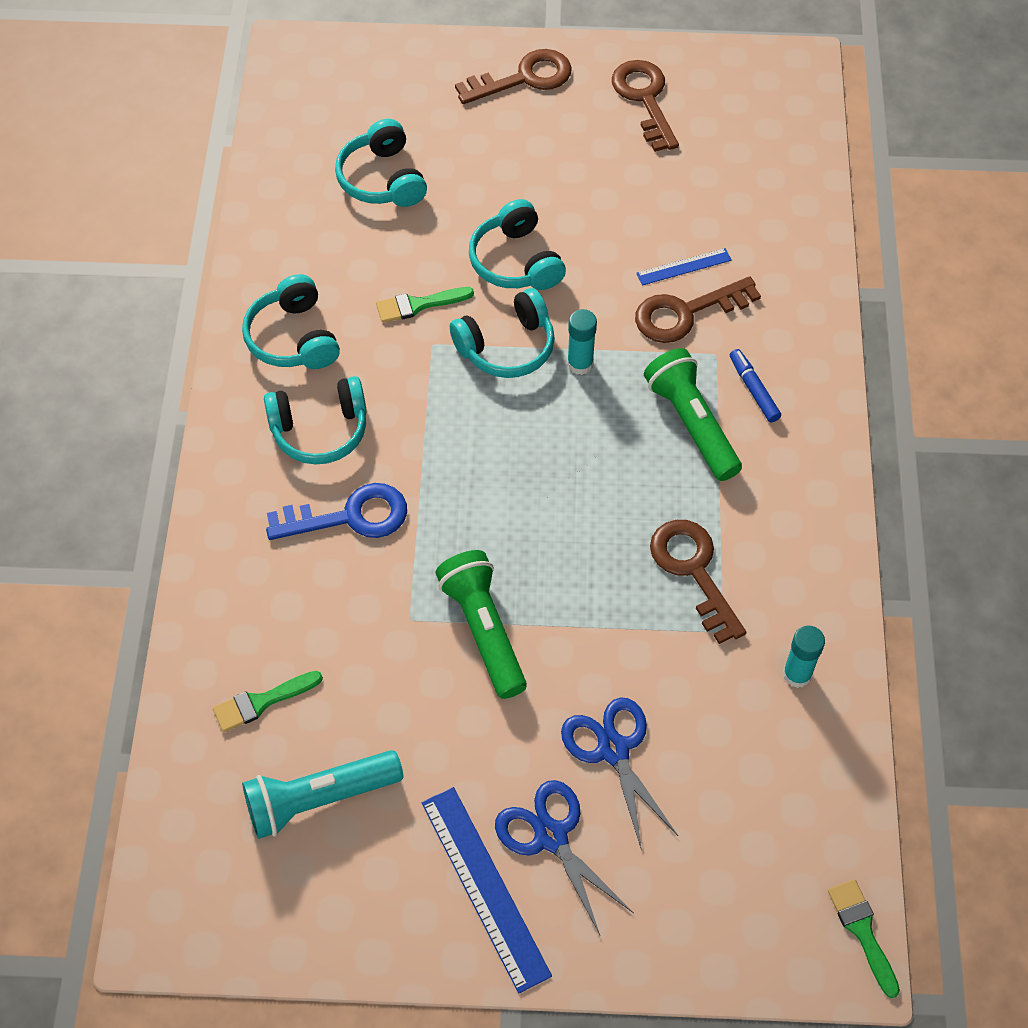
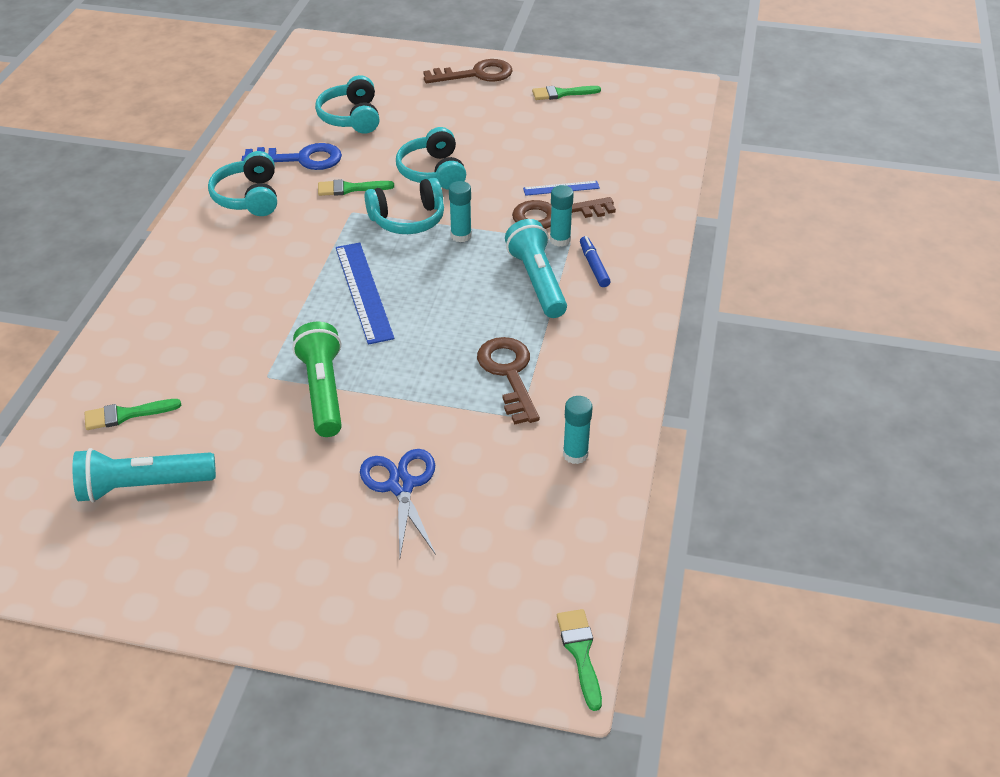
camera: 10 degrees right, 15 degrees down
(320, 430) = (245, 252): turquoise headphones -> none
(350, 516) = (246, 306): blue key -> blue key (301, 159)
(485, 887) = (255, 569): blue ruler -> blue ruler (364, 291)
(551, 836) = (326, 540): blue scissors -> none
(644, 99) = (561, 93): brown key -> green brush
(691, 424) = (537, 281): green flashlight -> turquoise flashlight
(703, 353) = (560, 240): none -> turquoise glue stick

